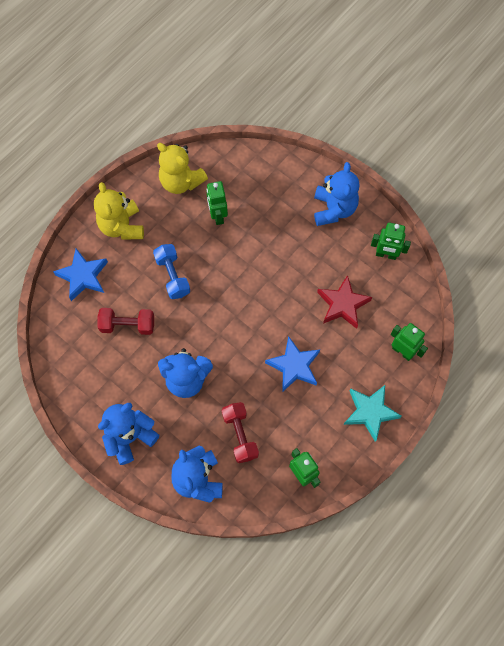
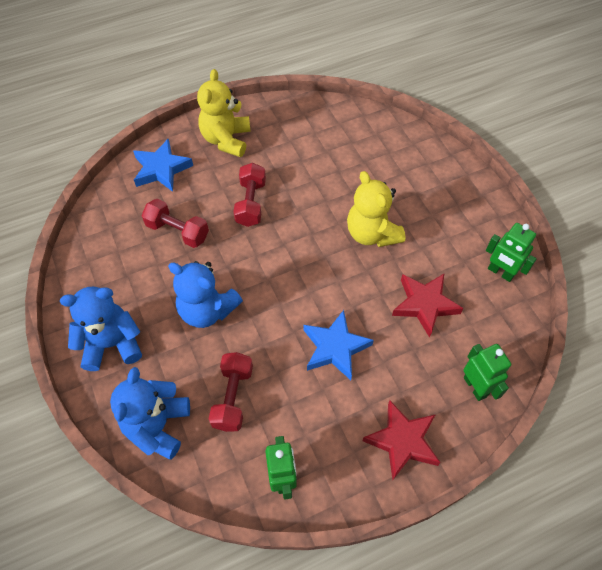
camera: 25 degrees right, 10 degrees down
(172, 276) = (251, 203): blue dumbbell -> red dumbbell
(181, 181) = (308, 122): yellow teddy bear -> yellow teddy bear (372, 233)
(217, 216) = (329, 165): green robot -> none
(334, 209) = (459, 204): blue teddy bear -> none
(370, 412) = (402, 441): turquoise star -> red star

